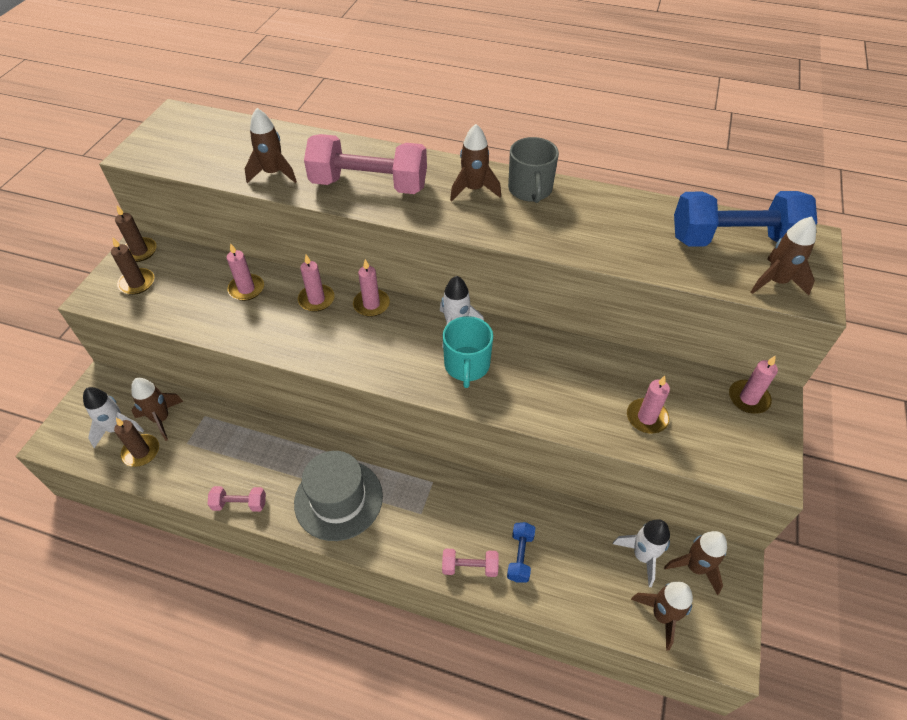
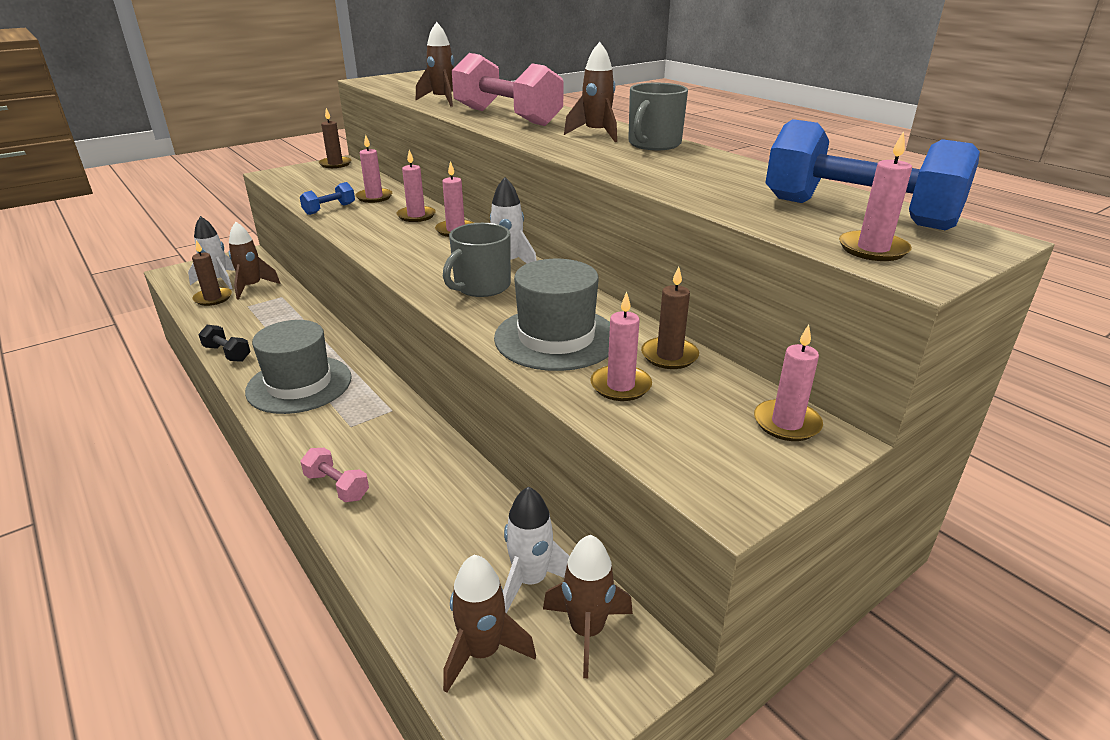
camera: 35 degrees right, 20 degrees down
(137, 283) = (308, 176): brown candle -> brown candle (669, 356)
(240, 504) = (227, 353): pink dumbbell -> black dumbbell
(467, 365) = (481, 286): turquoise mug -> grey mug
(520, 556) = (395, 505): blue dumbbell -> blue dumbbell (329, 209)
(570, 394) = (556, 338): none -> grey hat
(776, 282) = (873, 249): brown rocket -> pink candle

